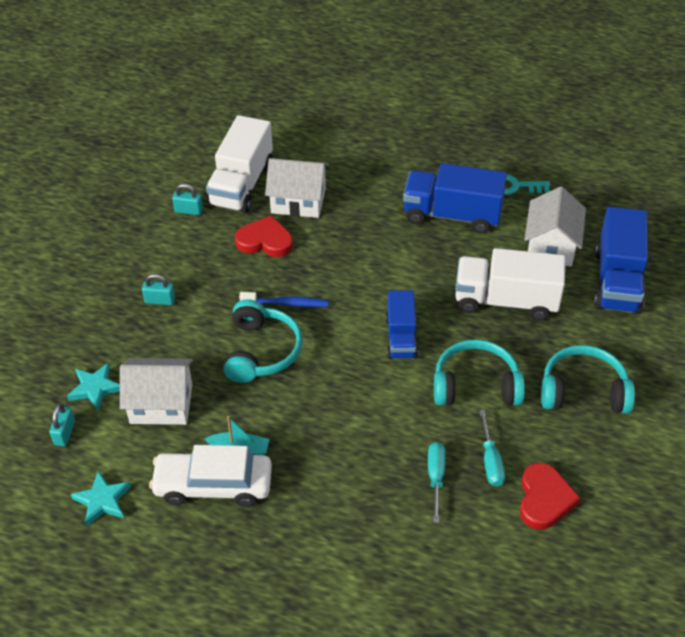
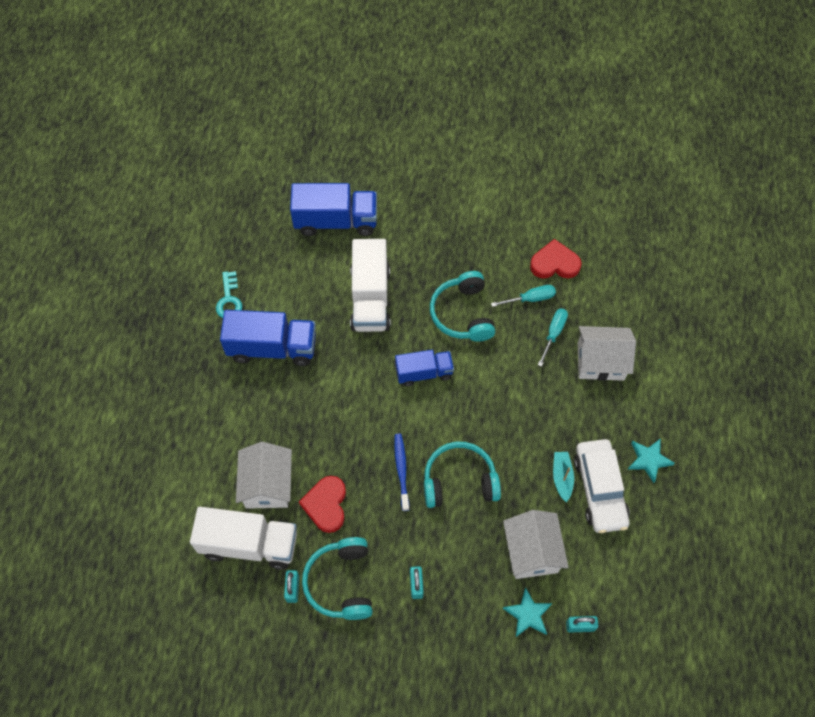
camera: 100 degrees left, 15 degrees up
(102, 500) = (635, 573): turquoise star -> turquoise star (649, 460)
(435, 477) = (553, 333): turquoise screwdriver -> turquoise screwdriver turned 120 degrees clockwise
(452, 215) = (272, 348): blue truck -> blue truck turned 90 degrees counterclockwise
(551, 245) = (301, 269): white house -> white house (600, 361)
(583, 391) = (453, 242): turquoise headphones -> turquoise headphones (341, 583)

